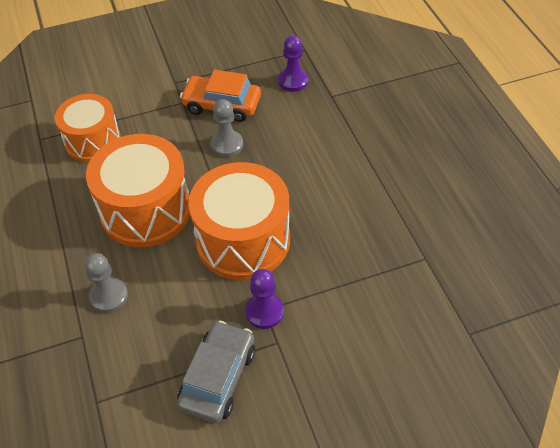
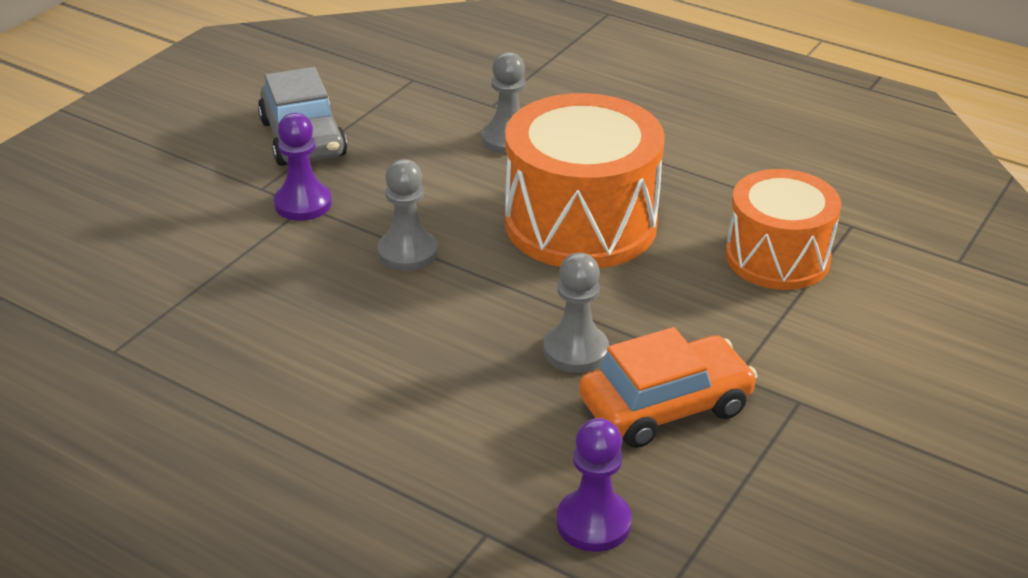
camera: 140 degrees right, 15 degrees down
(243, 240) = (407, 253): orange drum -> grey pawn

